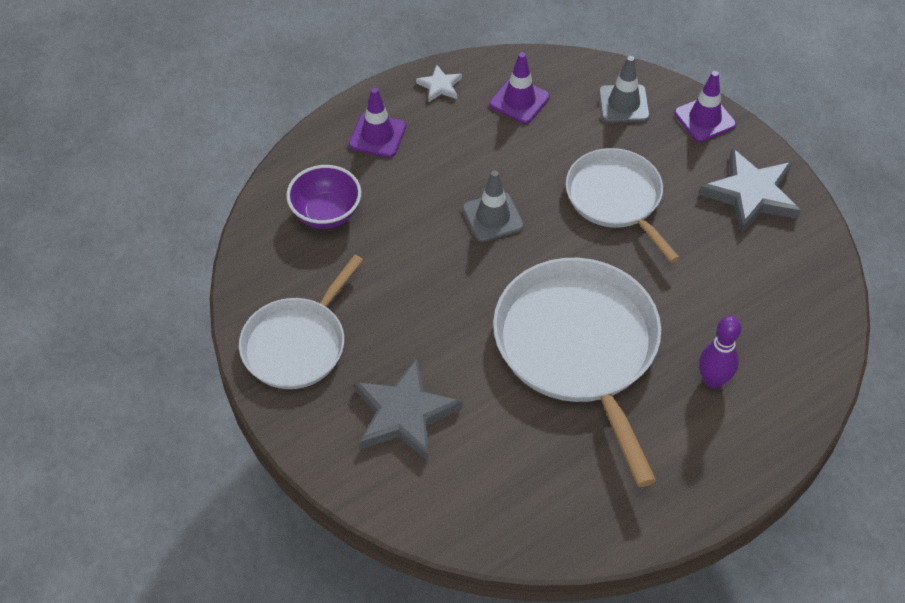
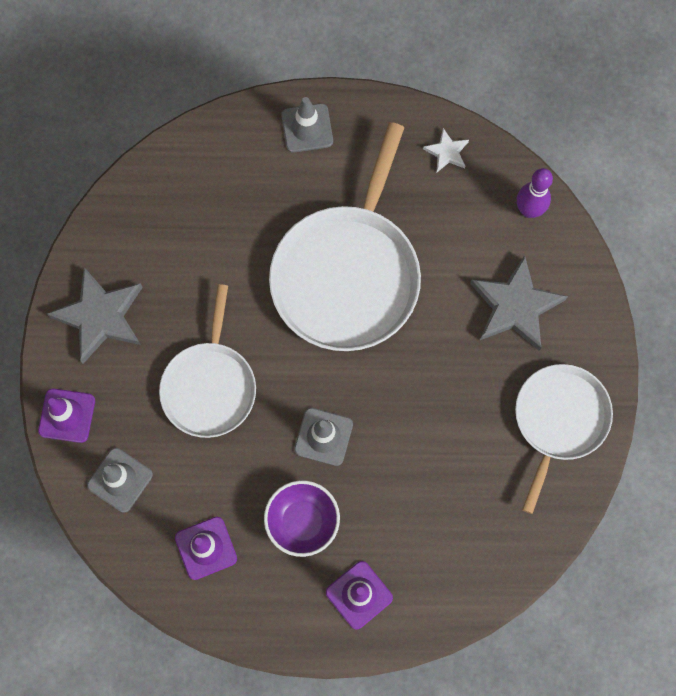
camera: 145 degrees left, 20 degrees up
(297, 344) = (559, 420): white pan -> white pan turned 45 degrees counterclockwise
(326, 213) = (458, 536): purple bowl -> purple bowl (302, 521)
(440, 86) = (263, 616): white star -> white star (447, 152)
(713, 380) = (273, 186): purple bowling pin -> purple bowling pin (529, 210)
(732, 453) = (307, 128): none -> grey traffic cone

